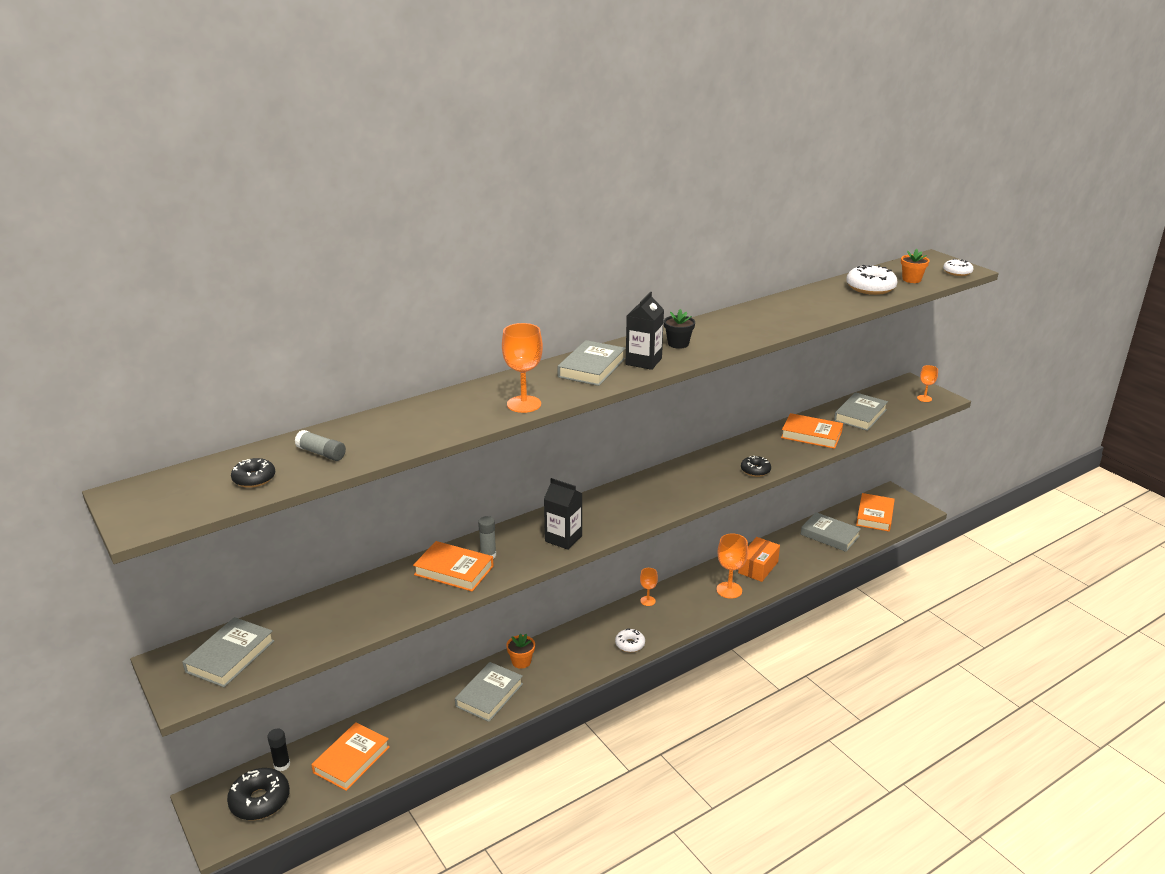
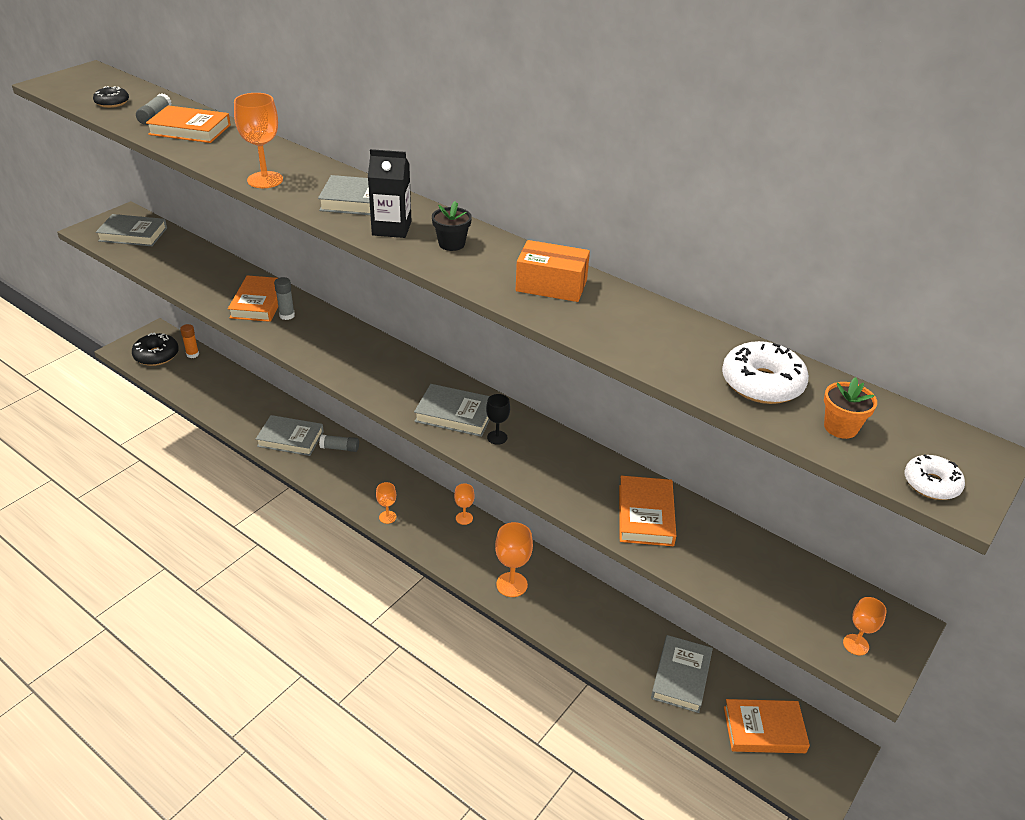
camera: 70 degrees right, 10 degrees up
(282, 765) = (192, 354): black glue stick -> orange glue stick
(351, 760) = (202, 385): orange book -> orange book (190, 130)
(521, 662) = (340, 448): orange flower pot -> grey glue stick
(563, 538) = (326, 352): black carton -> none
(630, 644) = (387, 517): white donut -> orange goblet
(714, 474) = (497, 437): none -> black goblet
(755, 470) = (521, 470): black donut -> none
(758, 567) = (569, 606): orange box -> orange box (551, 285)
(860, 415) = (739, 564): grey book -> grey book (455, 414)

